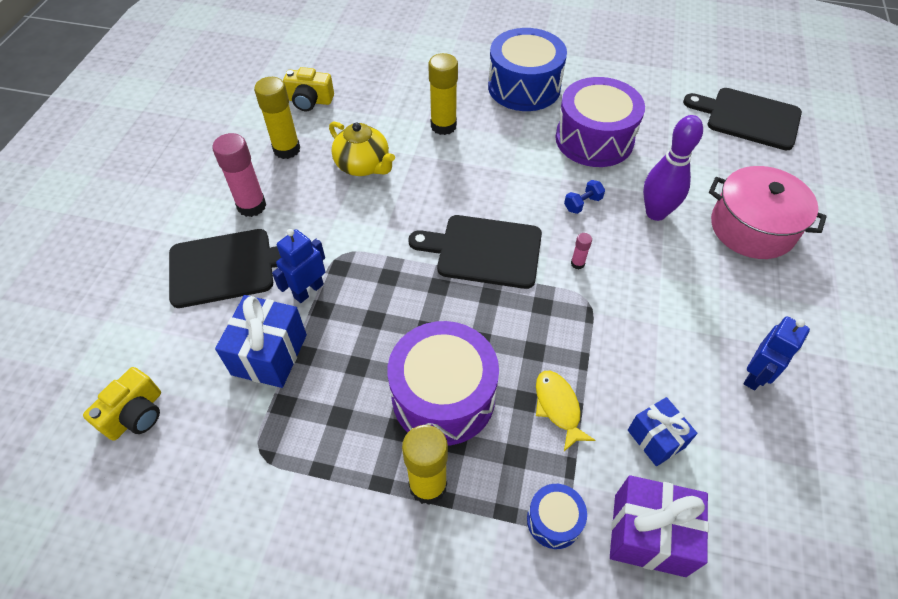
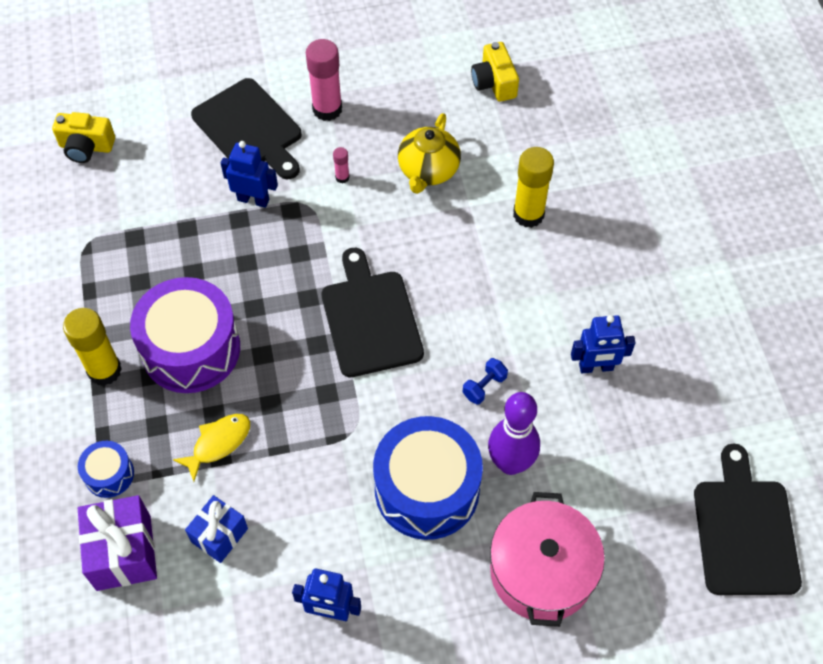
camera: 65 degrees right, 5 degrees up
(269, 354) = (176, 204): blue gift -> none
(287, 149) = (414, 99): yellow glue stick -> none
(524, 87) = (644, 266): blue drum -> blue drum (427, 489)
(577, 263) = (396, 407): pink glue stick -> pink glue stick (342, 177)
(582, 204) = (484, 386): blue dumbbell -> blue dumbbell turned 75 degrees counterclockwise
(594, 139) = (596, 367): purple drum -> blue robot

